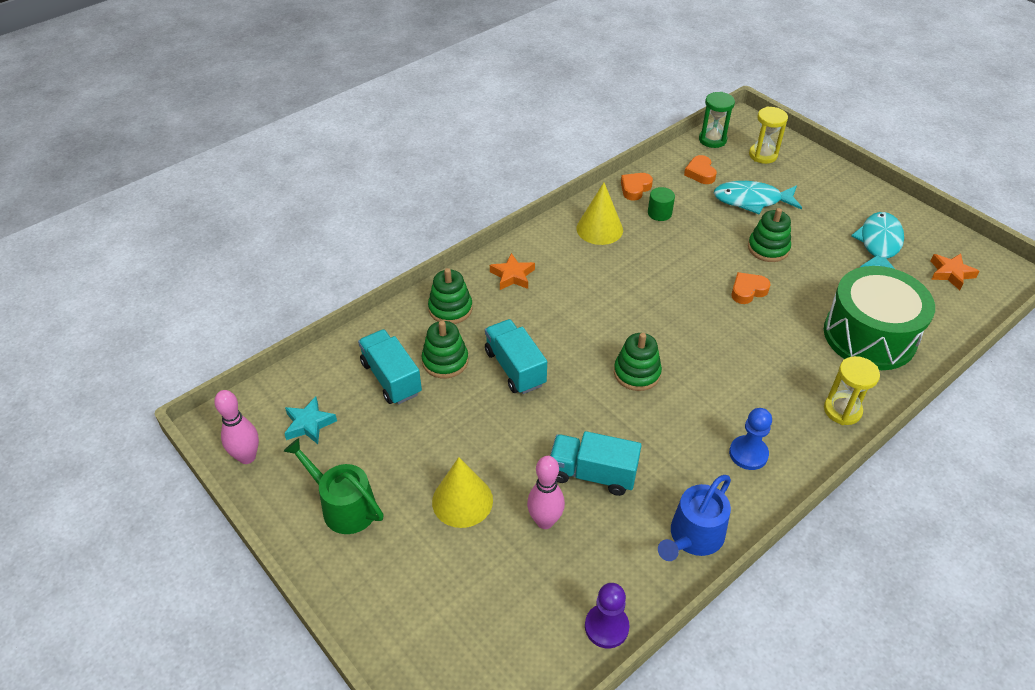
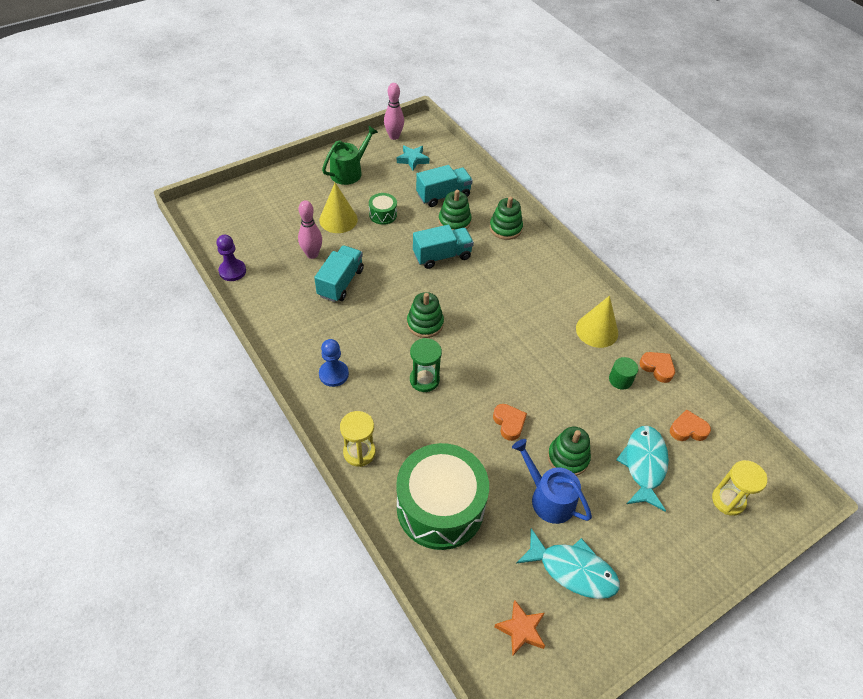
camera: 95 degrees right, 5 degrees up
(443, 445) = (383, 214): none -> green drum
(512, 276) = (539, 266): orange star -> none
(693, 537) = (276, 325): blue watering can -> blue watering can (548, 498)
(712, 140) = (751, 456): green hourglass -> green hourglass (424, 380)

